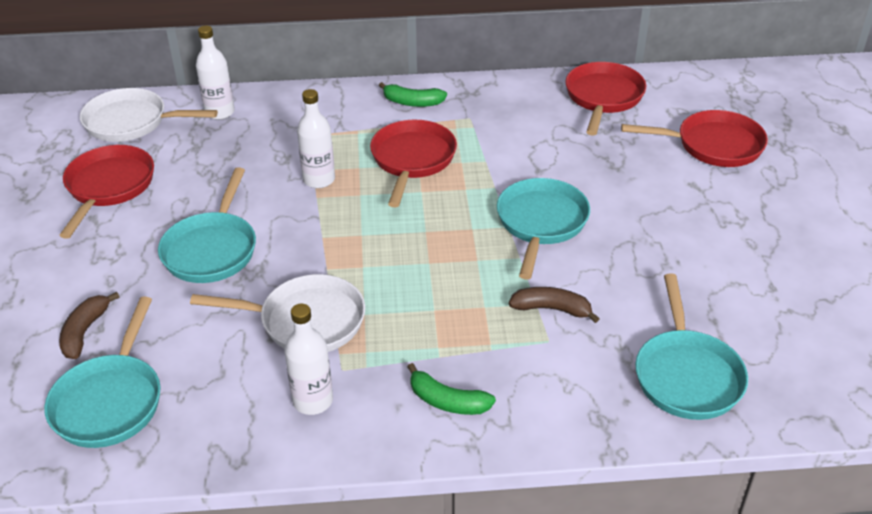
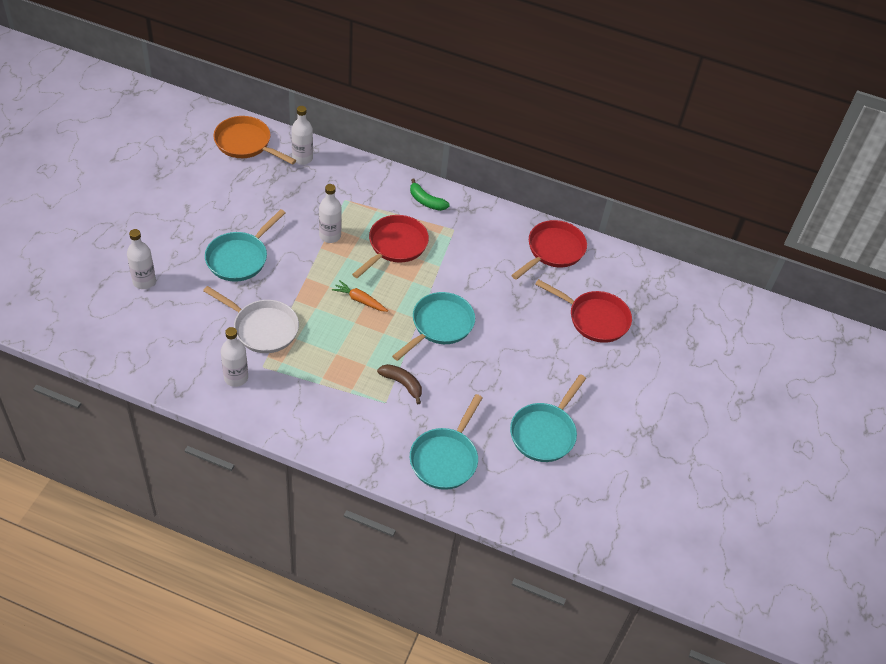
camera: 20 degrees right, 10 degrees up
(85, 332) = (144, 281): brown banana -> white bottle
(109, 187) = (207, 188): red pan -> none
(110, 401) = (135, 329): turquoise pan -> turquoise pan (544, 432)
(131, 122) = (246, 143): white pan -> orange pan
(415, 235) = (360, 300): none -> orange carrot
(447, 401) = (305, 411): green banana -> none

